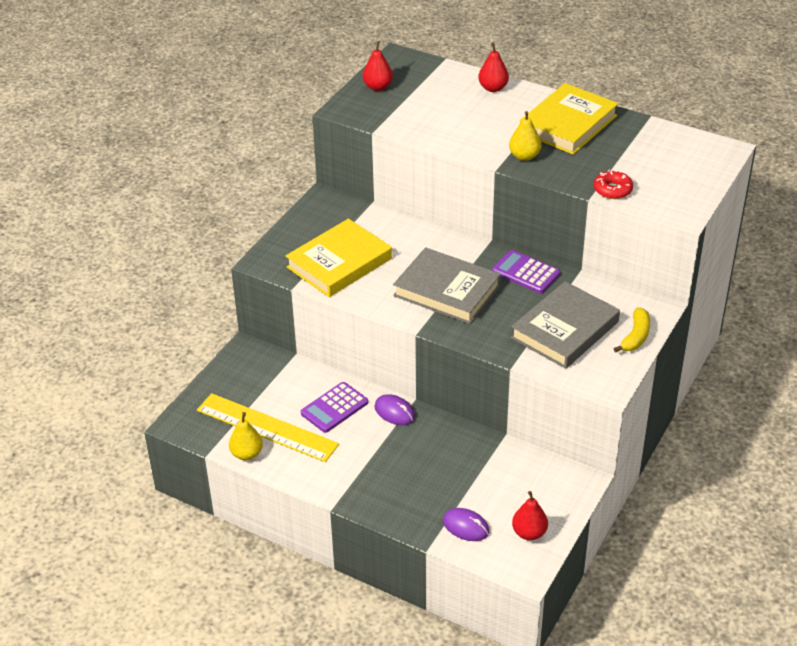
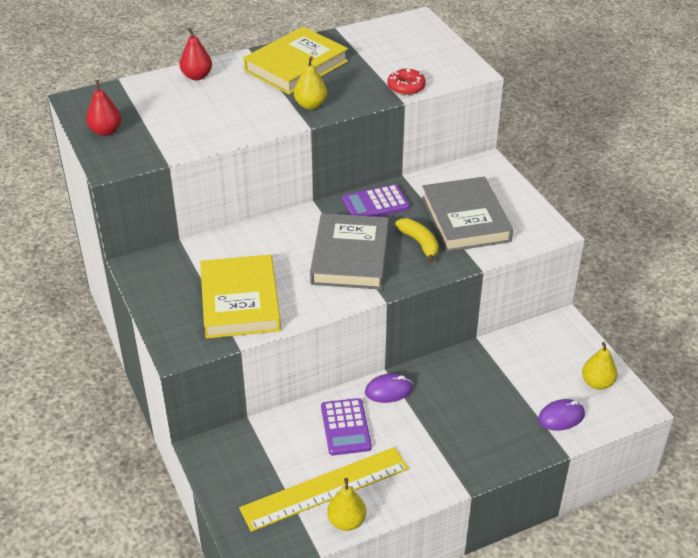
camera: 55 degrees left, 0 degrees up
(447, 291) = (350, 256): grey book -> grey book turned 60 degrees counterclockwise
(529, 533) = (597, 383): red pear -> yellow pear
(568, 124) = (296, 66): yellow book -> yellow book turned 60 degrees clockwise
(635, 336) = (508, 189): yellow banana -> yellow banana (420, 243)

